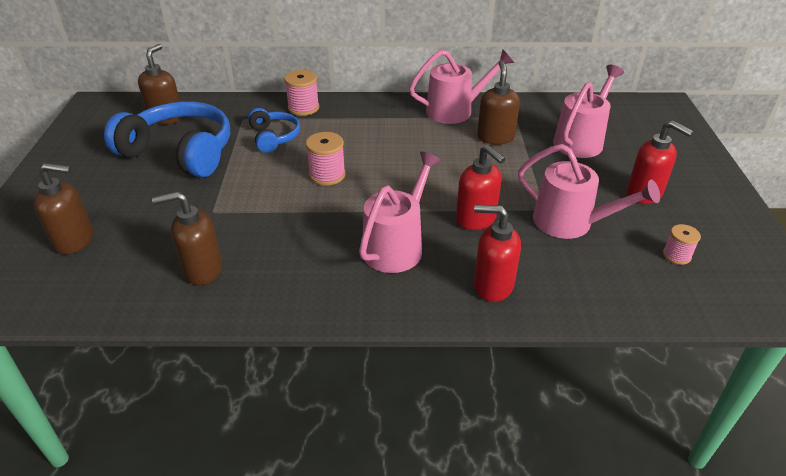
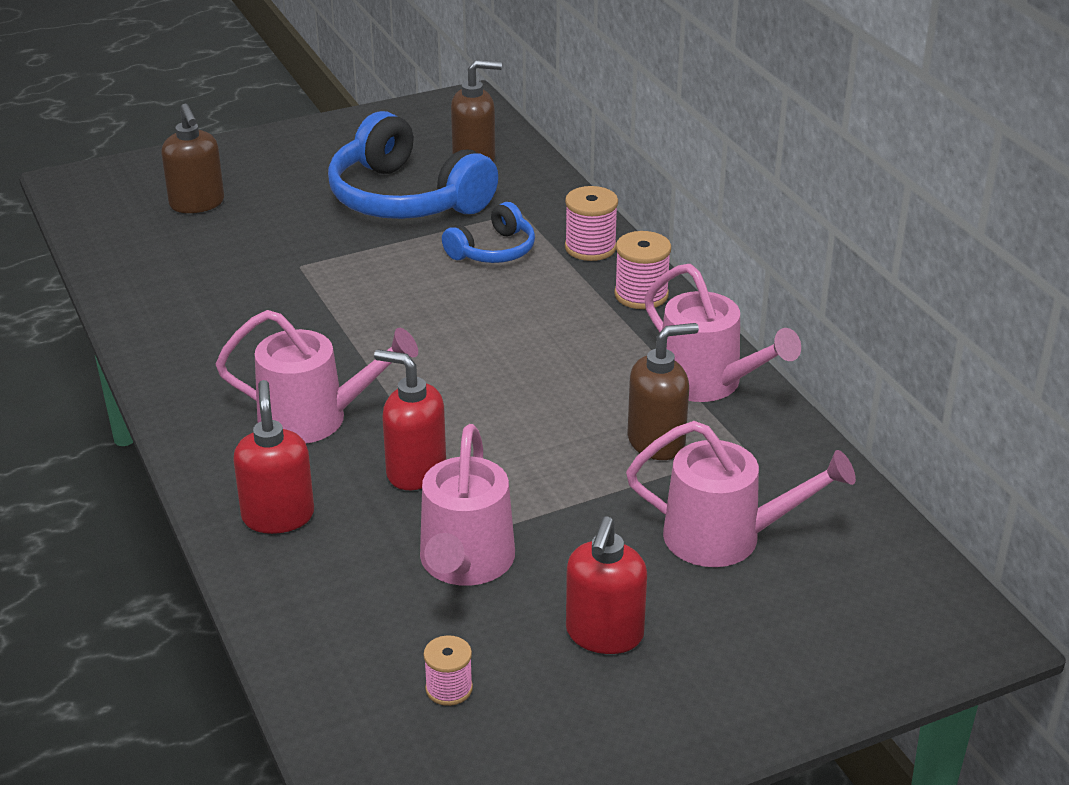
camera: 65 degrees right, 5 degrees down
(180, 152) = (405, 199): blue headphones -> blue headphones turned 135 degrees clockwise
(202, 270) = (192, 297): brown soap dispenser -> none
(327, 175) = (434, 320): pink spool -> pink spool (641, 295)
(476, 219) = (415, 471): red soap dispenser -> red soap dispenser turned 90 degrees clockwise

